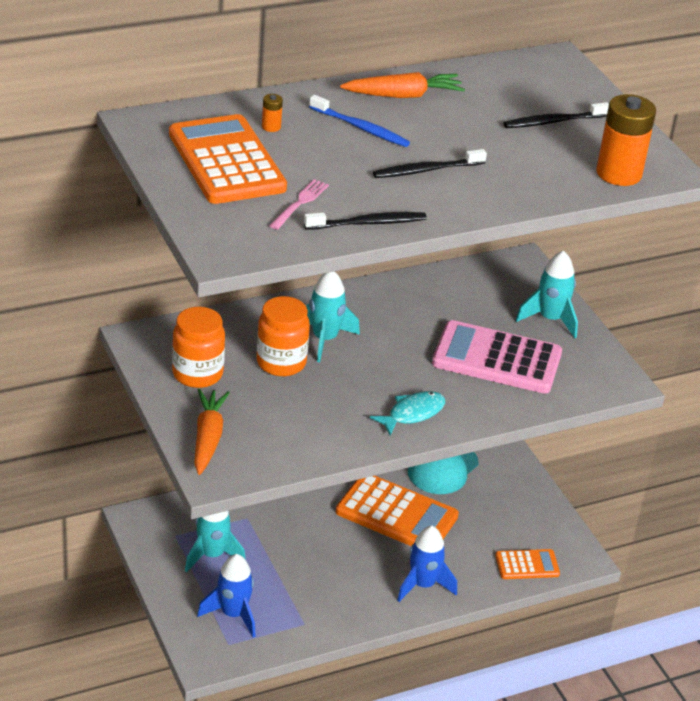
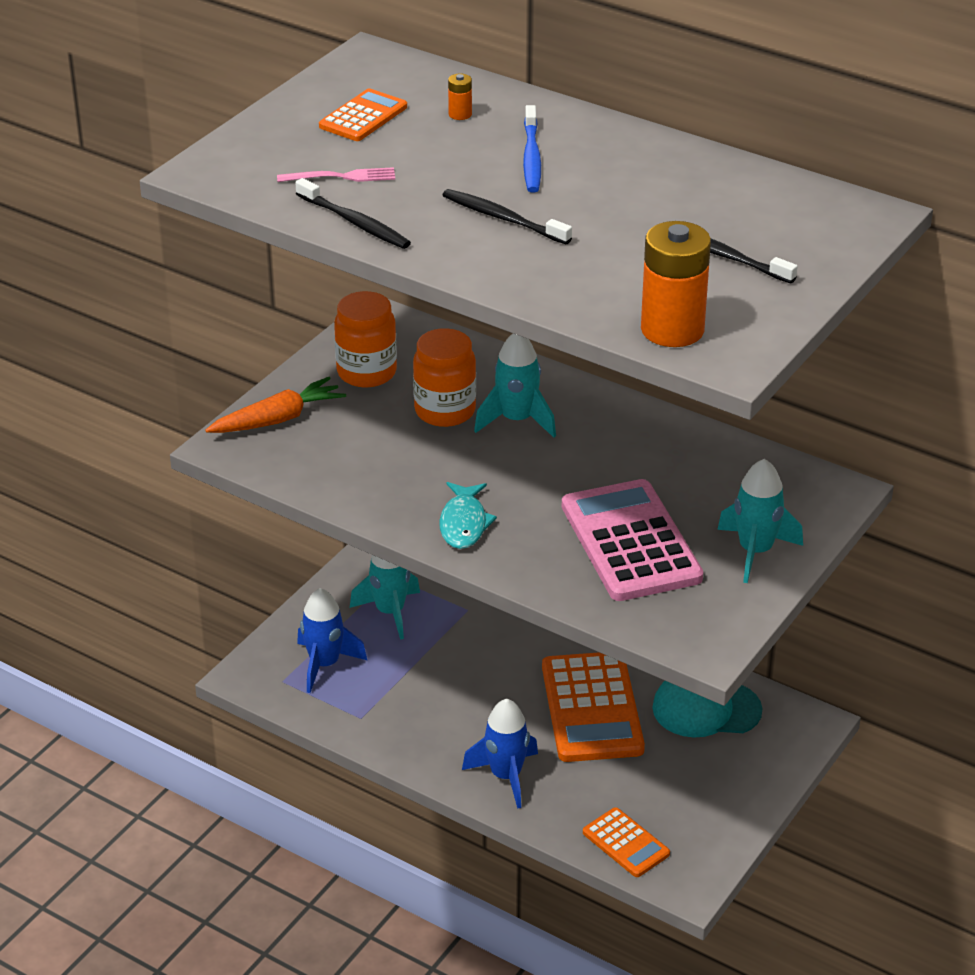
camera: 60 degrees right, 0 degrees up
(227, 161) = (363, 117): orange calculator -> orange calculator, size x0.53
(403, 95) = (634, 156): orange carrot -> none
(412, 413) = (464, 523): turquoise fish -> turquoise fish turned 75 degrees clockwise

